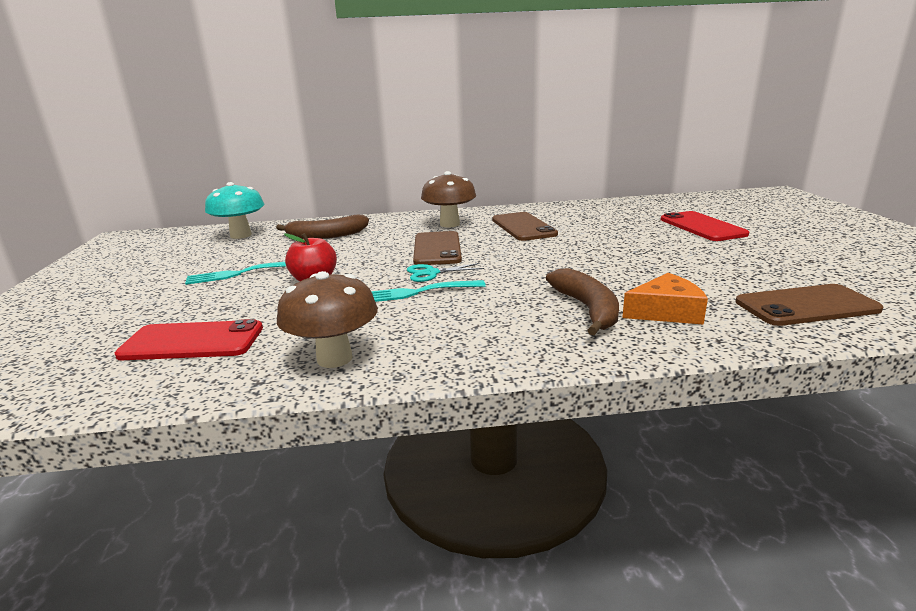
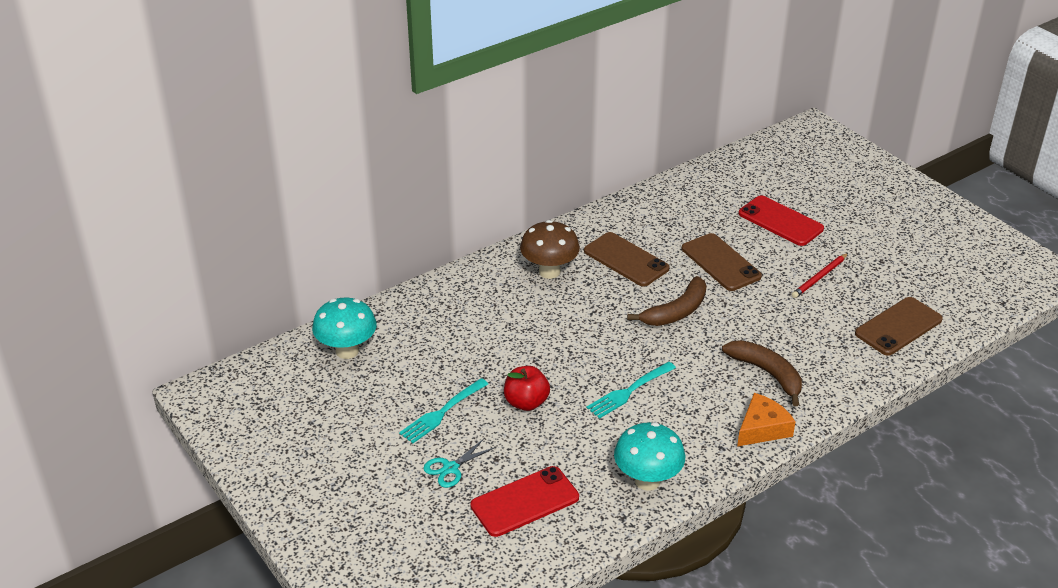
camera: 30 degrees left, 15 degrees up
(327, 236) = (446, 327): brown banana -> brown banana (676, 311)
(334, 358) = (647, 480): brown mushroom -> turquoise mushroom
(431, 273) = (614, 361): turquoise scissors -> turquoise scissors (450, 468)
(437, 249) = (581, 321): brown phone -> brown phone (720, 262)
(666, 312) = (818, 361): orange cheese -> orange cheese (762, 428)
(719, 260) = (819, 277): none -> red pencil

